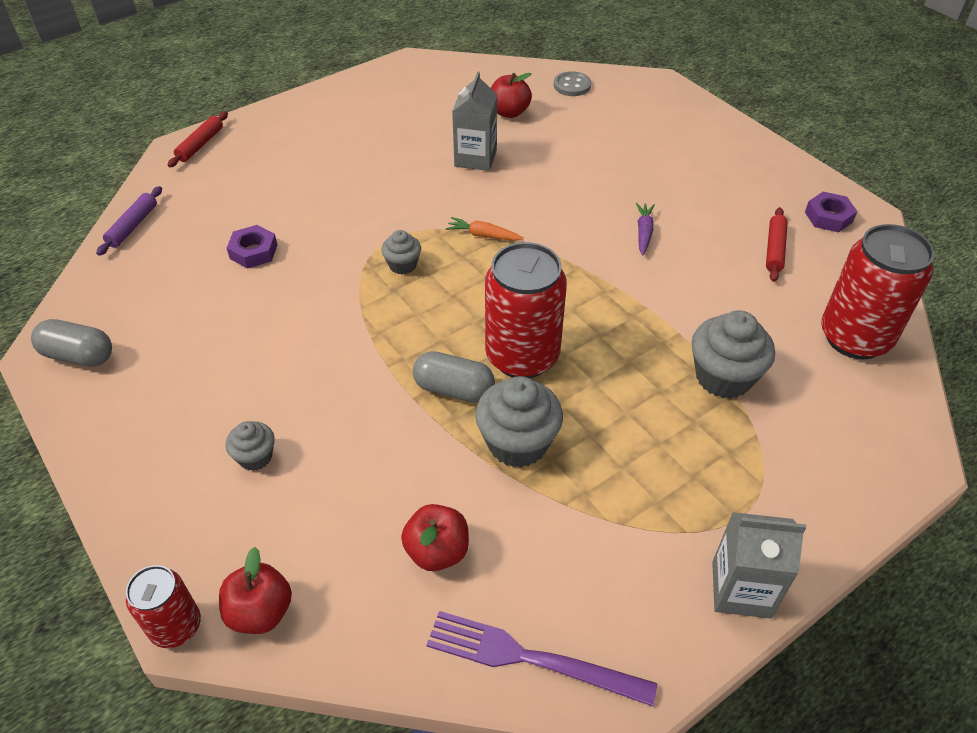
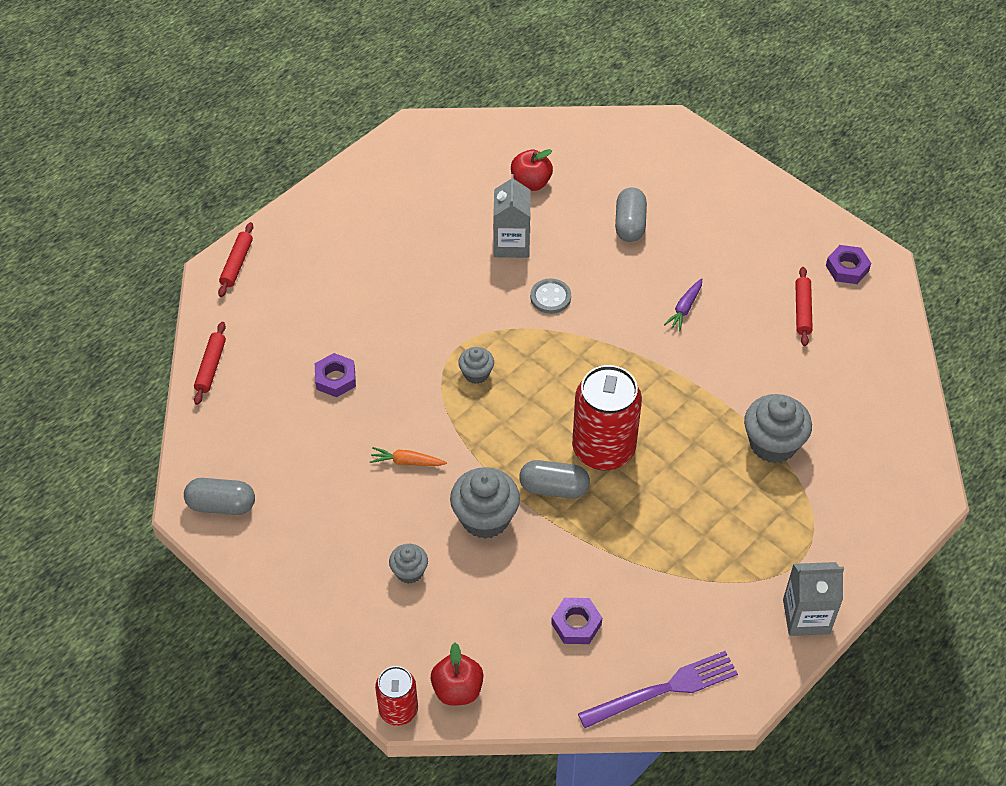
camera: 10 degrees left, 5 degrees up
(133, 226) = (211, 367): purple rolling pin -> red rolling pin
(437, 551) = (576, 624): red apple -> purple nut
(483, 235) = (541, 332): orange carrot -> orange carrot (407, 462)
(517, 443) = (617, 527): grey cupcake -> grey cupcake (485, 518)
(531, 658) = (663, 690): purple fork -> purple fork turned 150 degrees clockwise
(572, 85) = (585, 140): grey button -> grey button (550, 297)
(600, 155) = (630, 224): none -> grey capsule
(643, 232) = (684, 308): purple carrot -> purple carrot turned 150 degrees counterclockwise
(854, 338) = (876, 391): red can -> none

